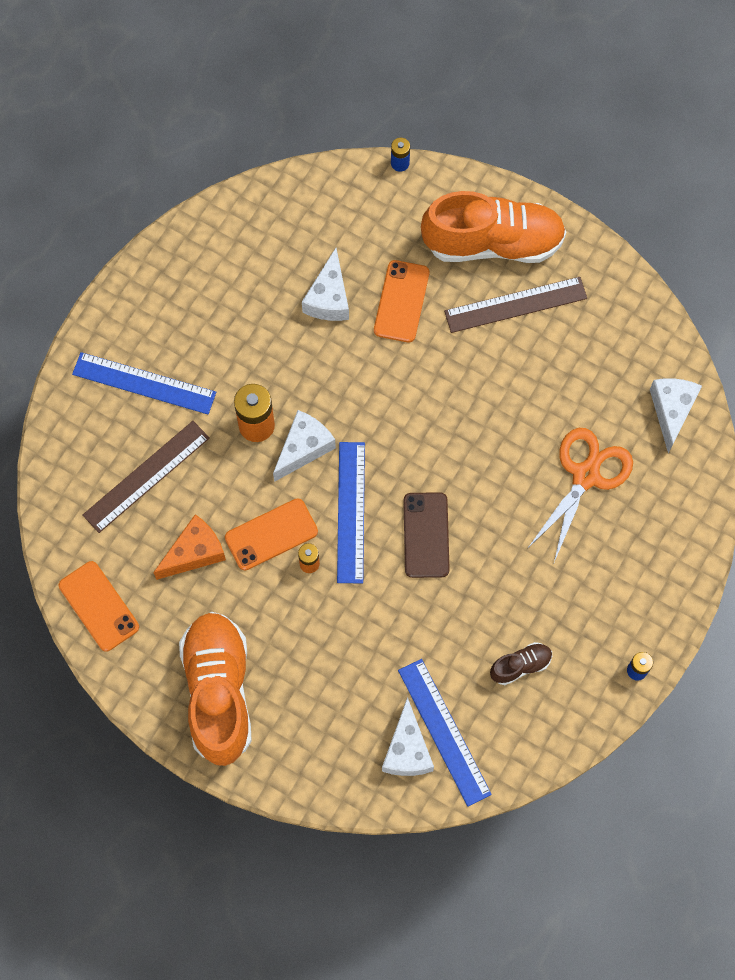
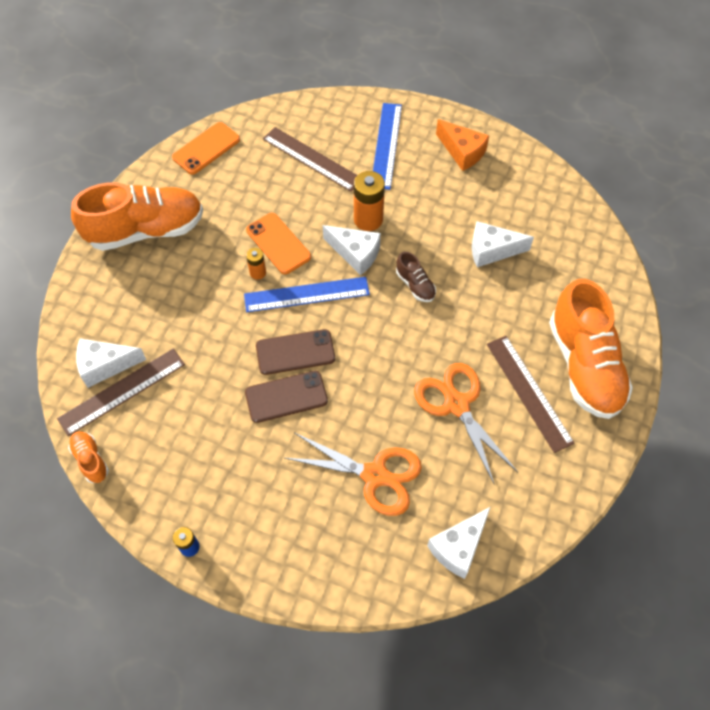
camera: 80 degrees right, 10 degrees down
(194, 552) = (256, 197): orange cheese -> orange cheese (462, 152)
(400, 163) = (634, 282): blue battery -> none
(401, 301) = (504, 302): orange phone -> none
(444, 731) = (122, 391): blue ruler -> brown ruler
(480, 552) = (286, 397): none -> brown phone
(518, 379) = (456, 404): none -> orange scissors
(520, 665) = (185, 444): brown shoe -> brown shoe (415, 285)
(524, 769) = (91, 460): none -> orange shoe
(671, 411) = (458, 547): white cheese -> white cheese turned 135 degrees clockwise

